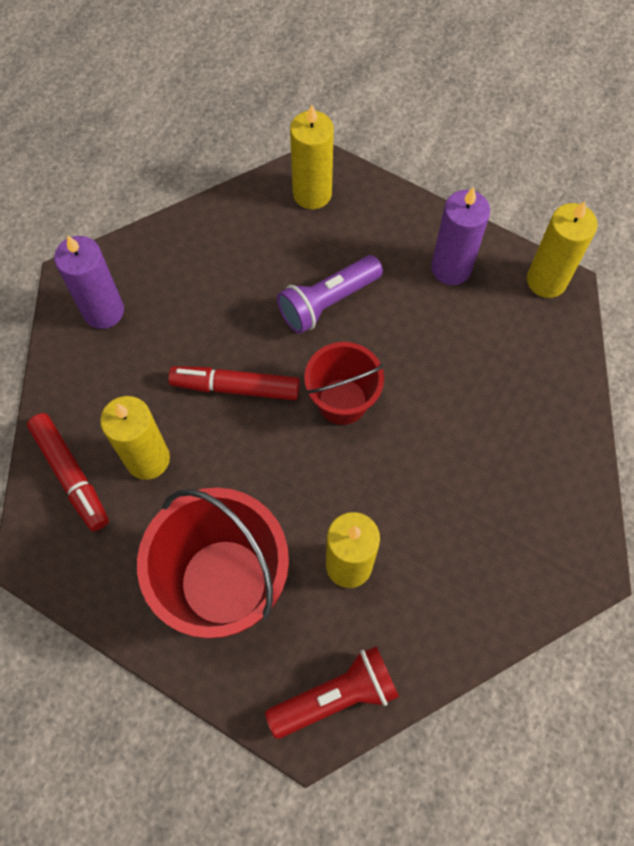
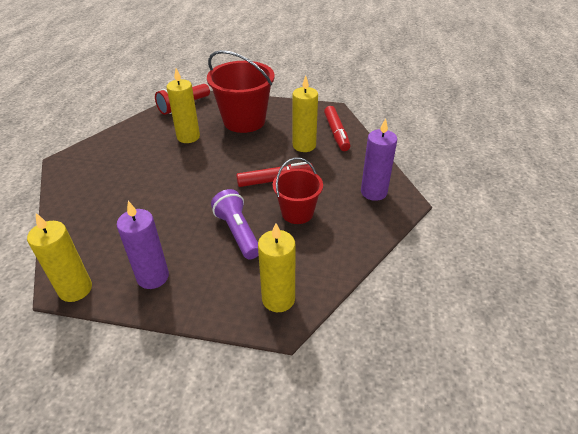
camera: 160 degrees right, 25 degrees down
(71, 475) = (336, 133): red marker -> red marker turned 135 degrees counterclockwise
(327, 302) = (238, 232): purple flashlight -> purple flashlight turned 60 degrees counterclockwise
(342, 401) = (211, 189): red bucket -> red bucket (297, 213)

